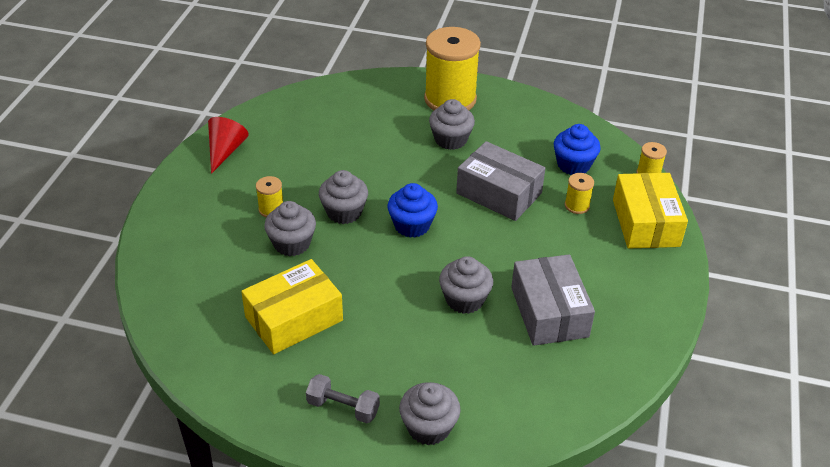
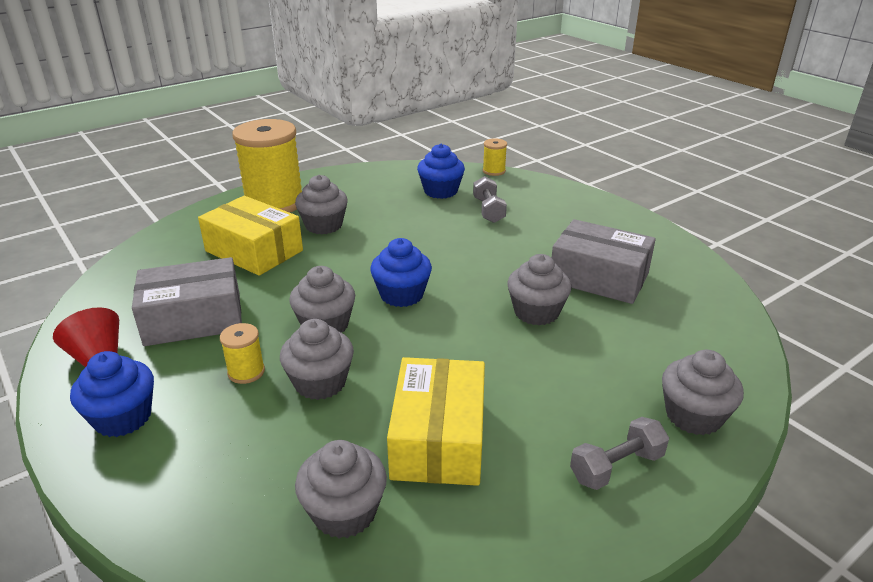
camera: 50 degrees left, 10 degrees down
(196, 191) = (123, 417): none -> blue cupcake
(209, 313) = (344, 512): none -> grey cupcake
(499, 193) = (425, 235): grey box -> grey box (193, 319)
(577, 205) = (488, 210): yellow spool -> grey dumbbell
(645, 223) = (544, 194): yellow box -> yellow box (254, 251)

